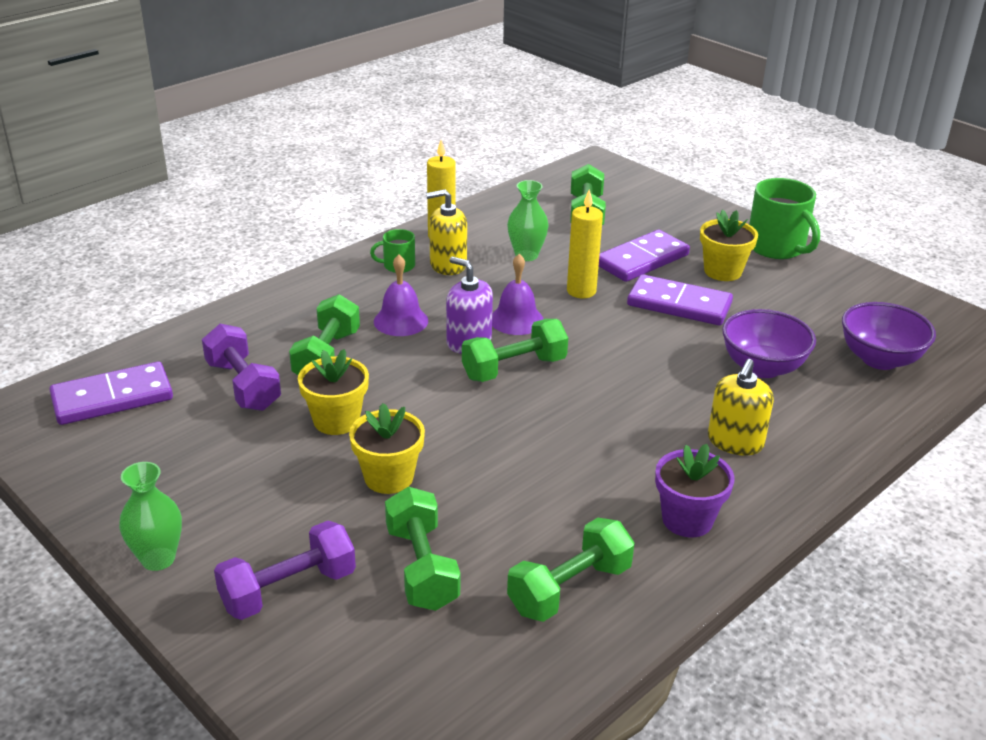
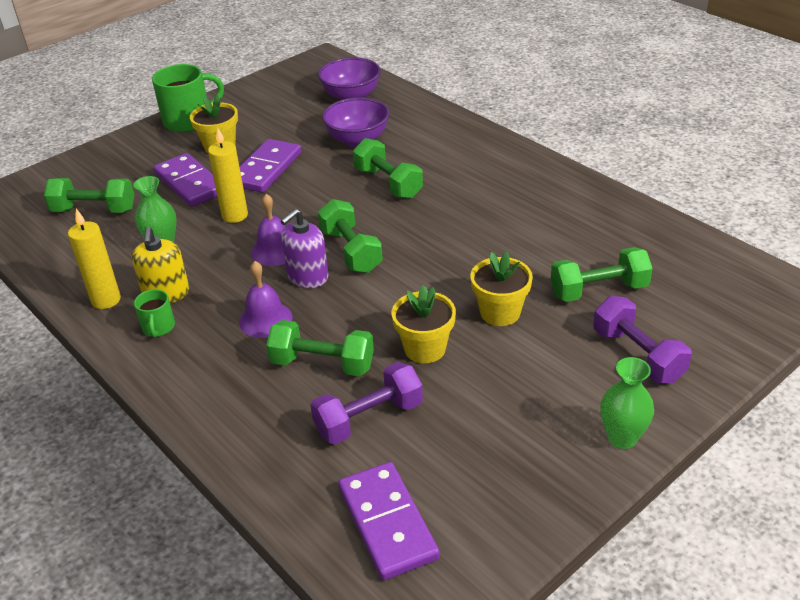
camera: 85 degrees left, 5 degrees up
(569, 589) = (604, 227): green dumbbell -> green dumbbell (388, 183)
(687, 520) = (528, 180): purple flower pot -> none
(735, 442) = (445, 157): yellow soap dispenser -> none

